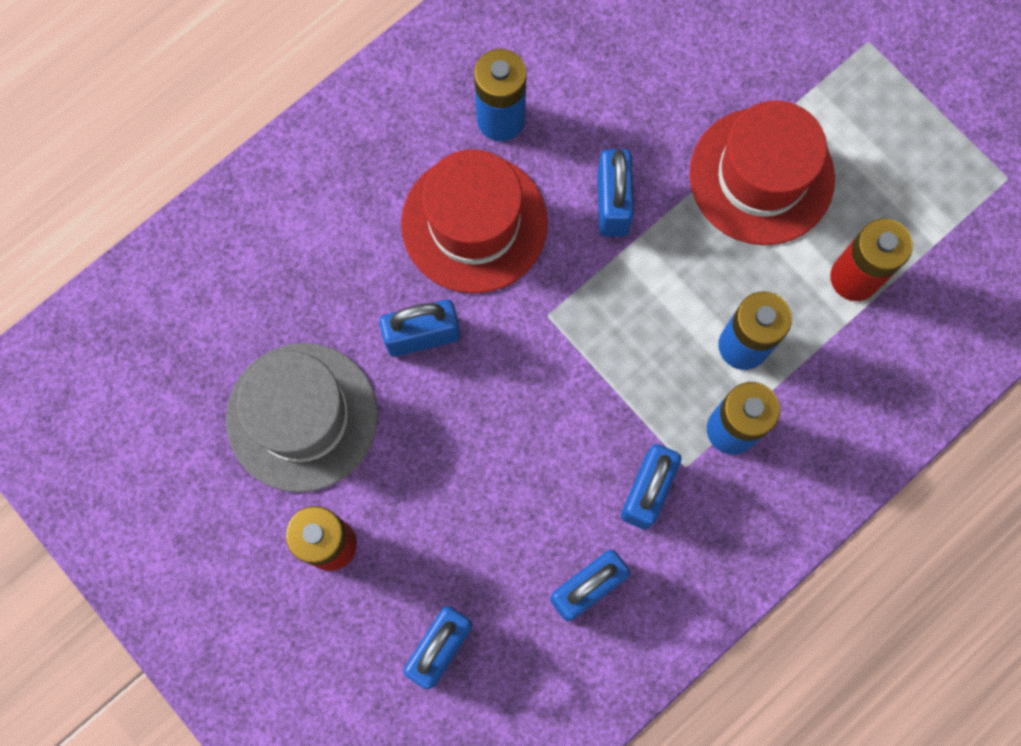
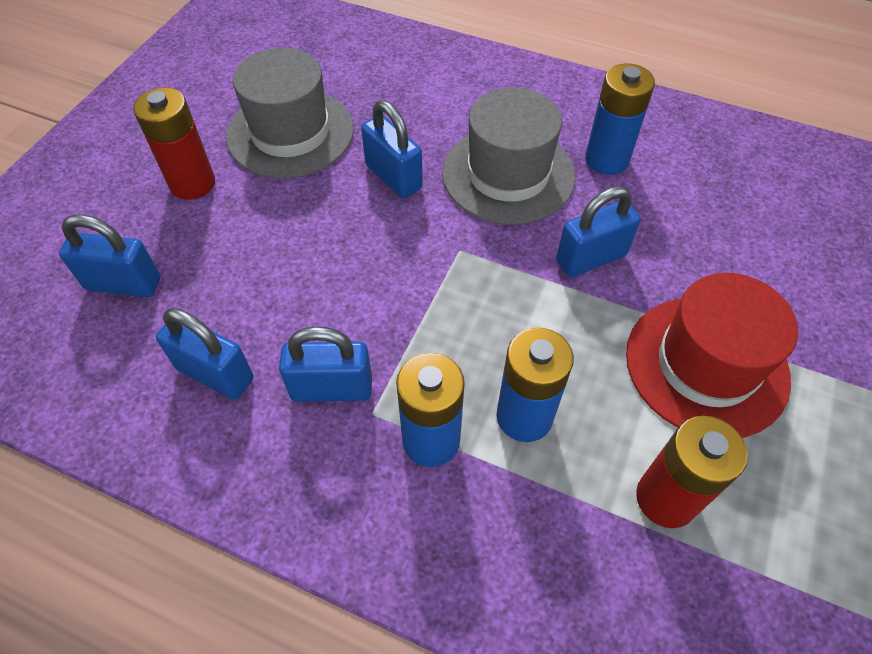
camera: 65 degrees right, 20 degrees down
(474, 223) = (508, 174): red hat -> grey hat

